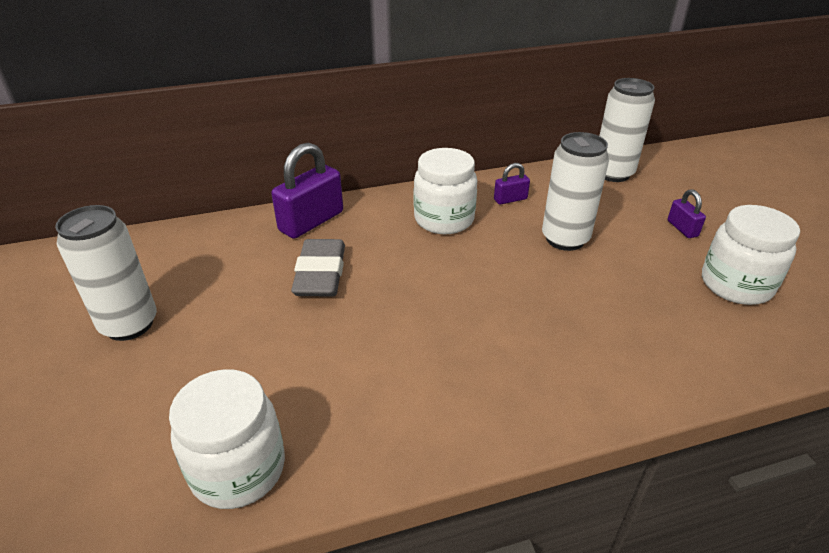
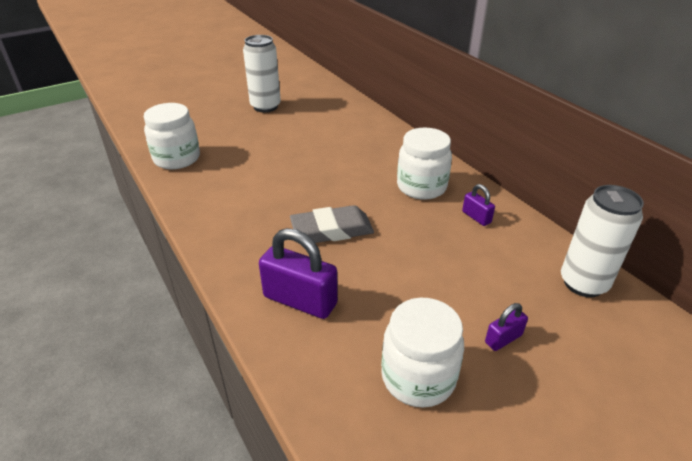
camera: 75 degrees right, 0 degrees up
(311, 221) = (384, 134): purple padlock -> purple padlock (300, 300)
(320, 274) = (329, 149): grey eraser -> grey eraser (332, 230)
(565, 239) = (432, 253): white can -> none

